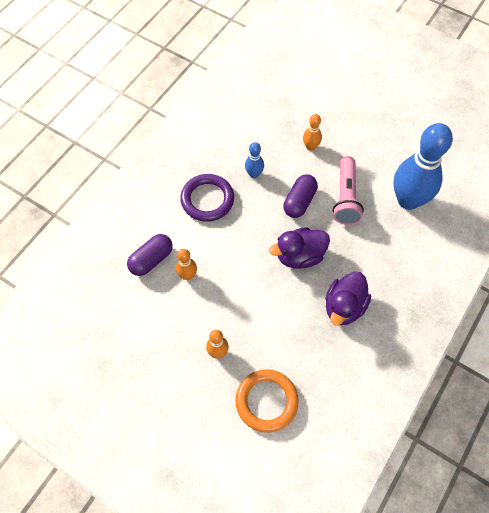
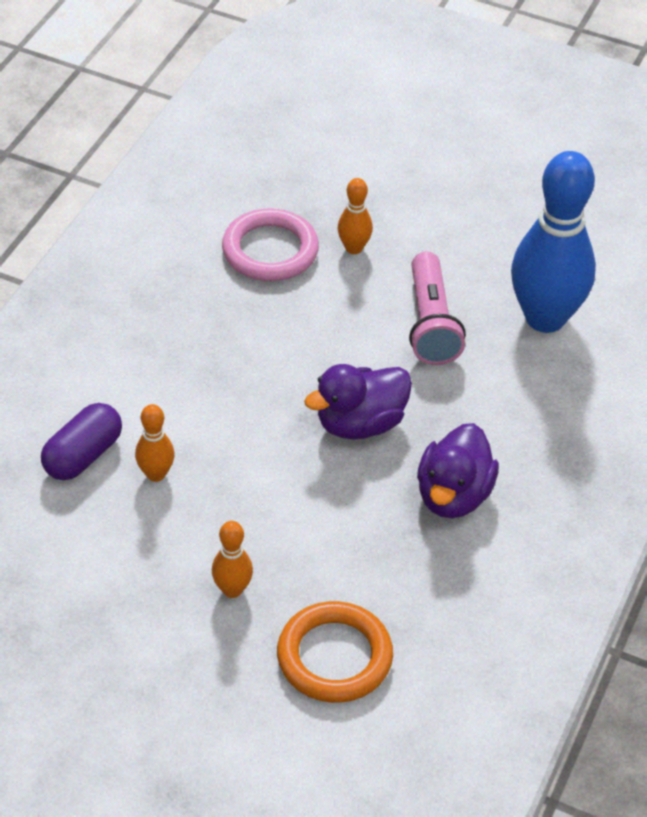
camera: 10 degrees left, 15 degrees down
(207, 200) = (173, 349): purple ring -> none
(254, 174) = (255, 300): blue bowling pin -> none
(266, 144) = (270, 250): none -> pink ring
(299, 202) = (346, 338): purple capsule -> none

